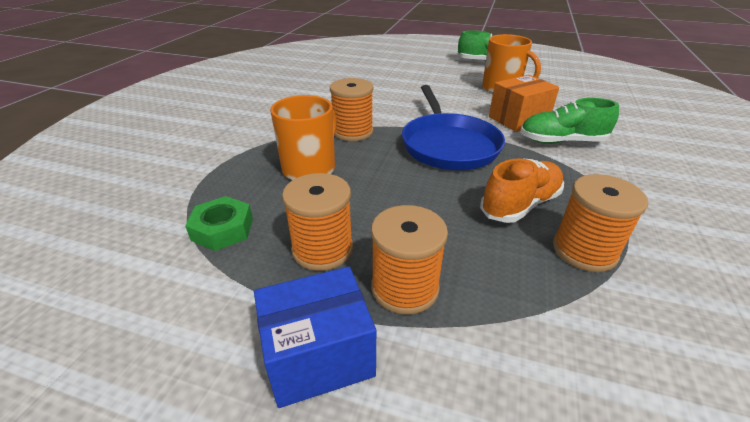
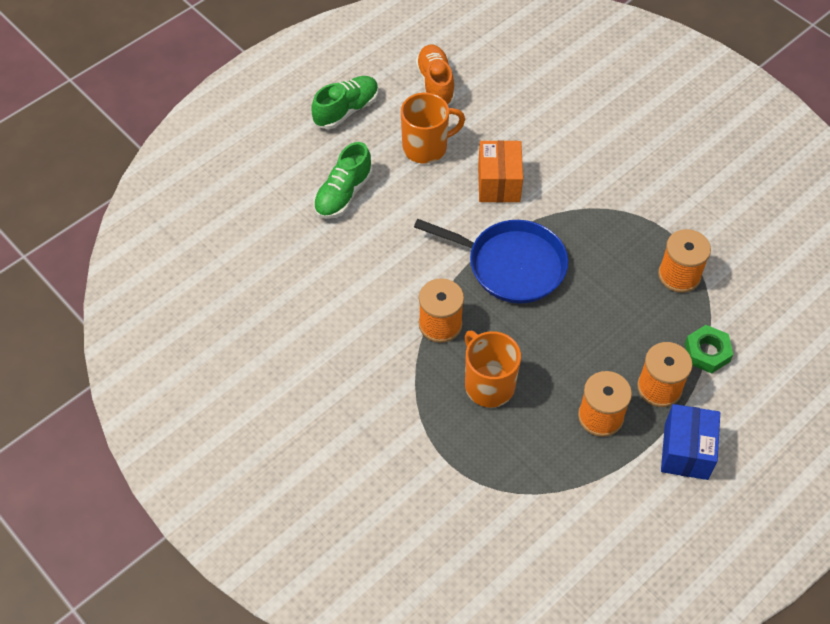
camera: 60 degrees left, 20 degrees up
(222, 229) = (543, 471): green nut -> green nut (707, 352)
(520, 205) = (618, 275): orange shoe -> orange shoe (435, 84)
(561, 141) = (555, 183): green shoe -> green shoe (343, 194)

